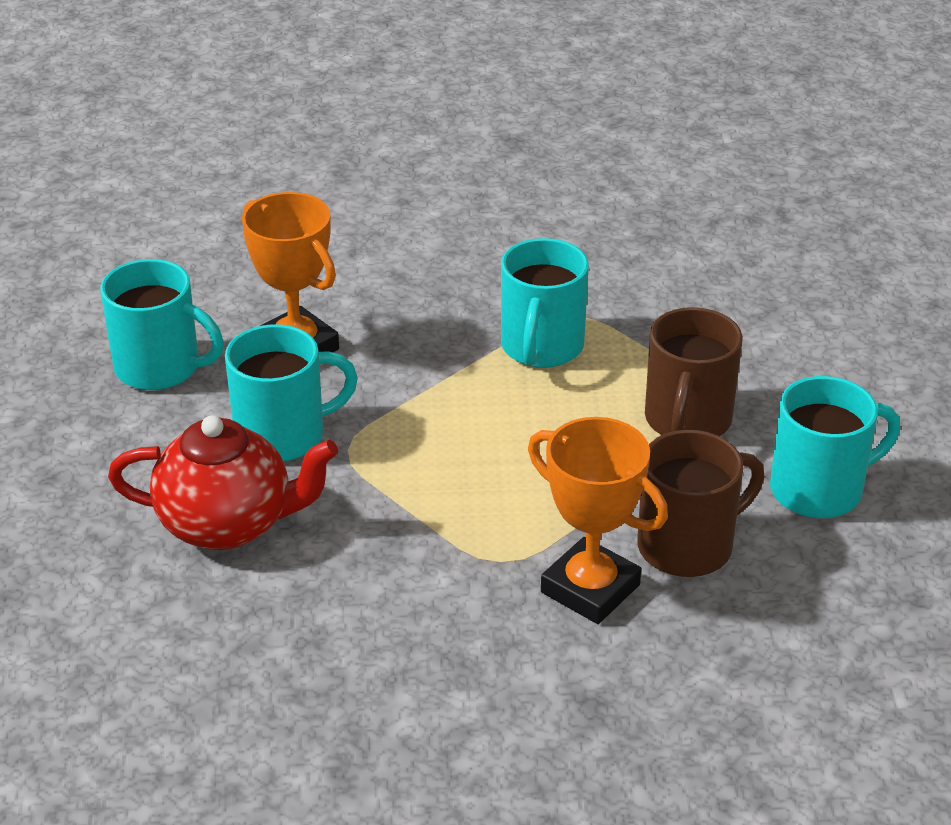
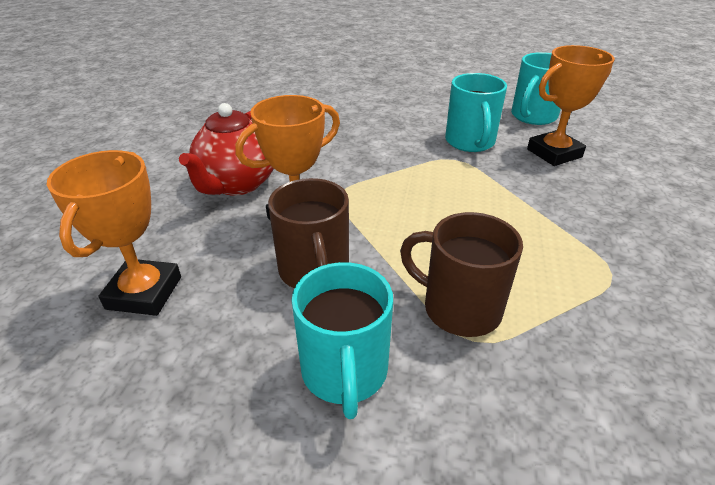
camera: 105 degrees right, 0 degrees up
(228, 524) = (403, 123): red teapot -> red teapot (237, 184)
(541, 347) = (562, 248): turquoise mug -> none
(809, 695) = (144, 293): none -> orange trophy

